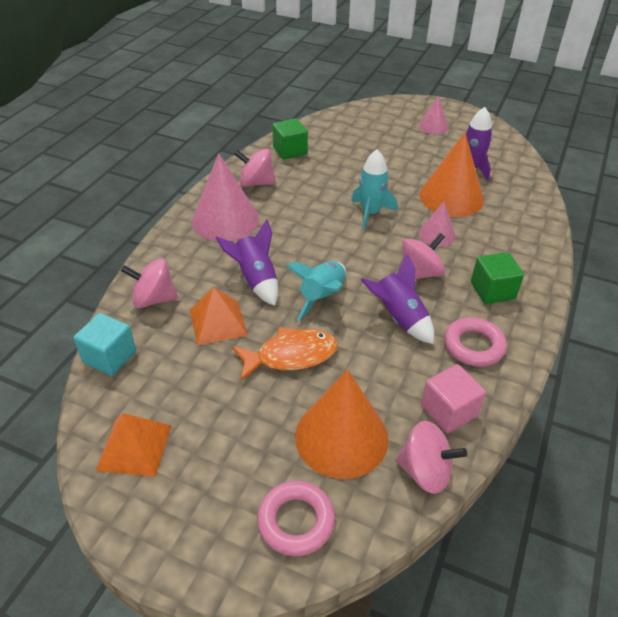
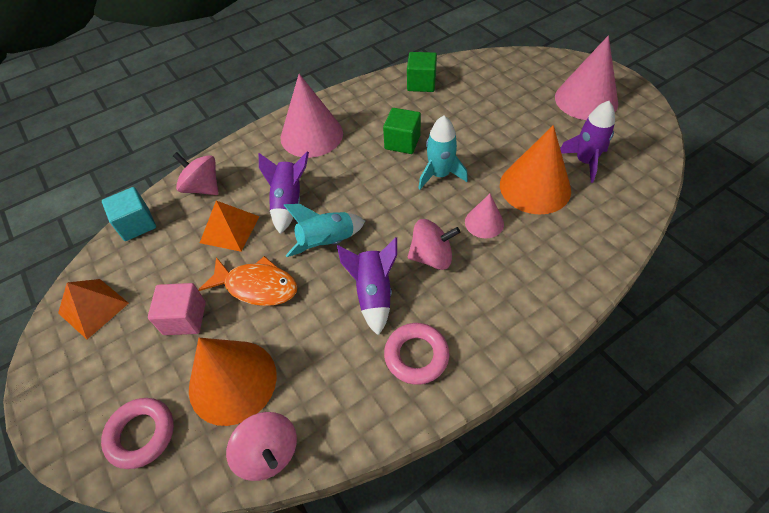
camera: 35 degrees right, 10 degrees up
(256, 183) = (365, 107): pink spinning top -> none
(433, 126) = (586, 99): pink cone -> pink cone, size x1.89
(449, 411) = (337, 408): pink cube -> pink cube (185, 318)
(492, 290) = (486, 307): green cube -> green cube (402, 142)

